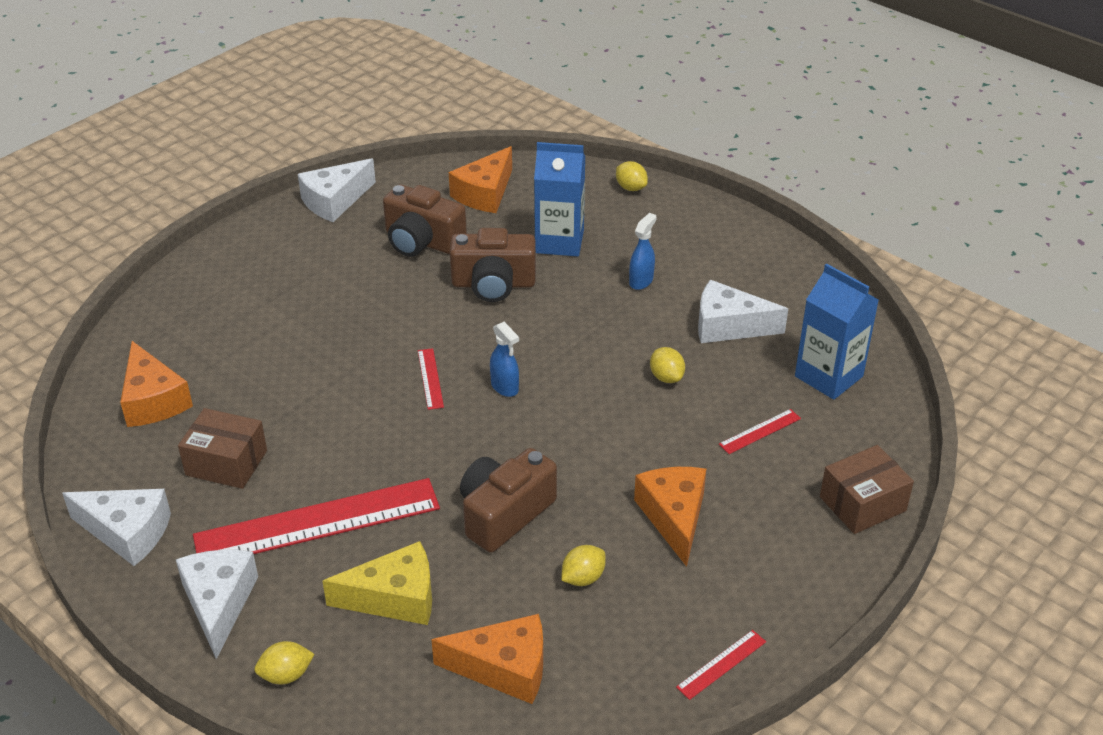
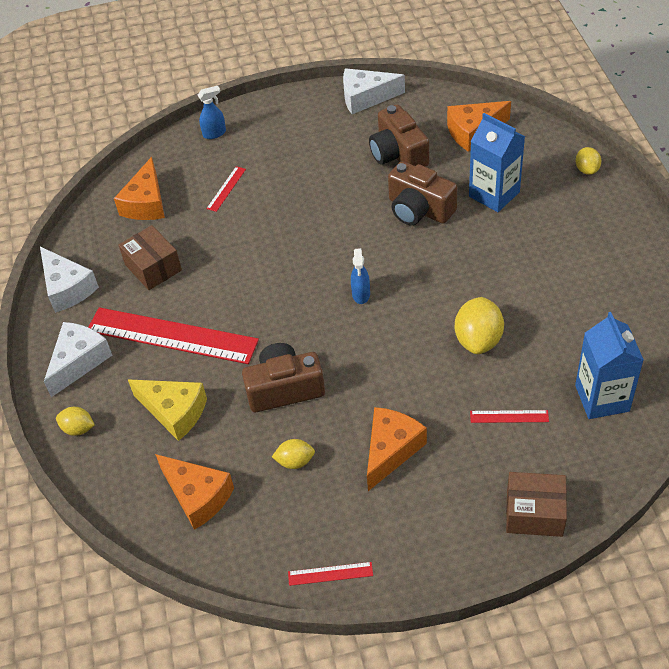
camera: 40 degrees right, 10 degrees up
(430, 378) = (318, 265): red ruler -> red ruler (226, 189)
(641, 281) = (527, 253): blue spray bottle -> blue spray bottle (214, 133)
(666, 377) = (478, 340): yellow lemon -> yellow lemon, size x1.74
(728, 326) = (561, 320): white cheese -> none

